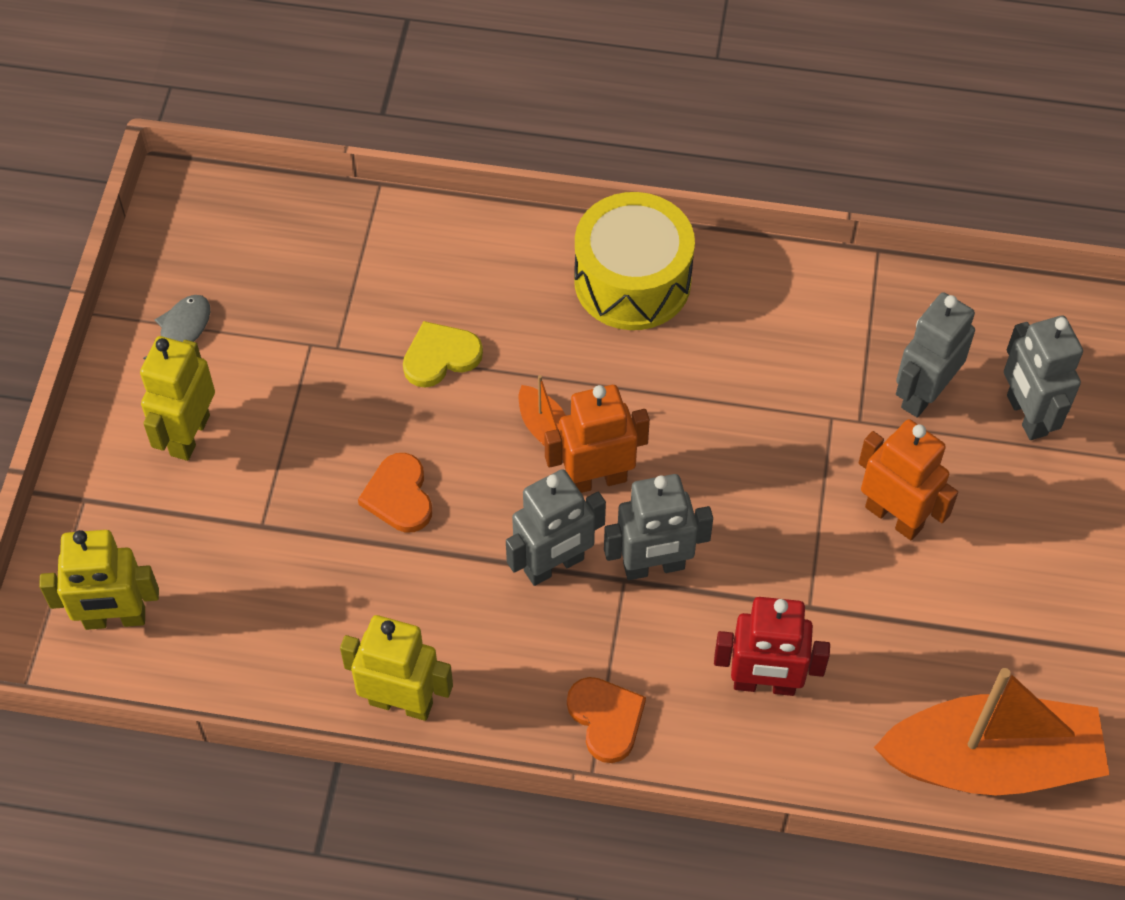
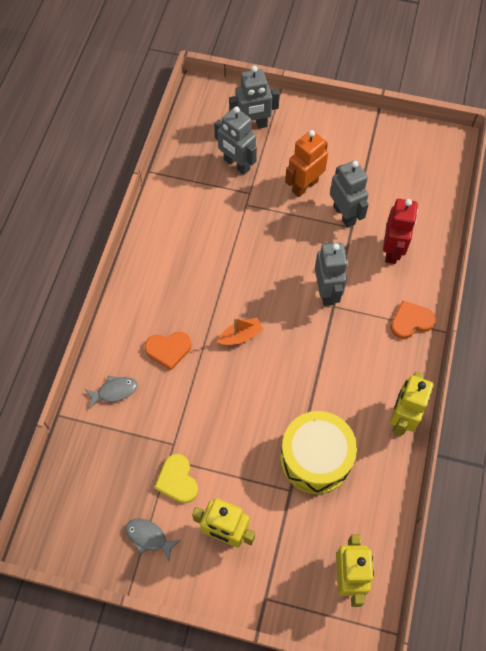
camera: 85 degrees left, 5 degrees up
(399, 496) = (276, 414): orange heart -> orange heart (168, 350)
(426, 254) = (114, 391): none -> grey fish
(440, 356) = (187, 387): yellow heart -> yellow heart (177, 480)
(554, 565) = (324, 338): grey robot -> grey robot (344, 215)
(596, 479) = (273, 314): orange robot -> none
(632, 281) = (150, 285): yellow drum -> yellow drum (315, 458)
(990, 762) = (431, 167): orange boat -> none

